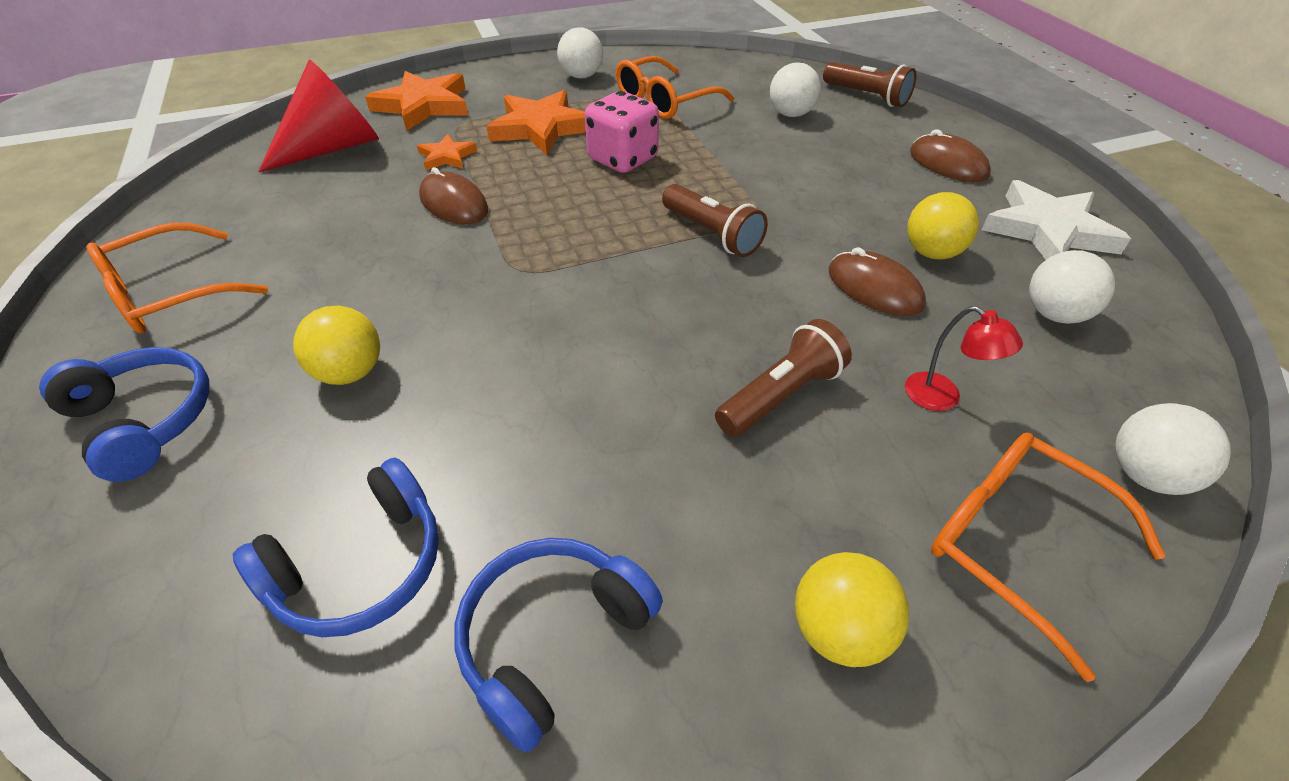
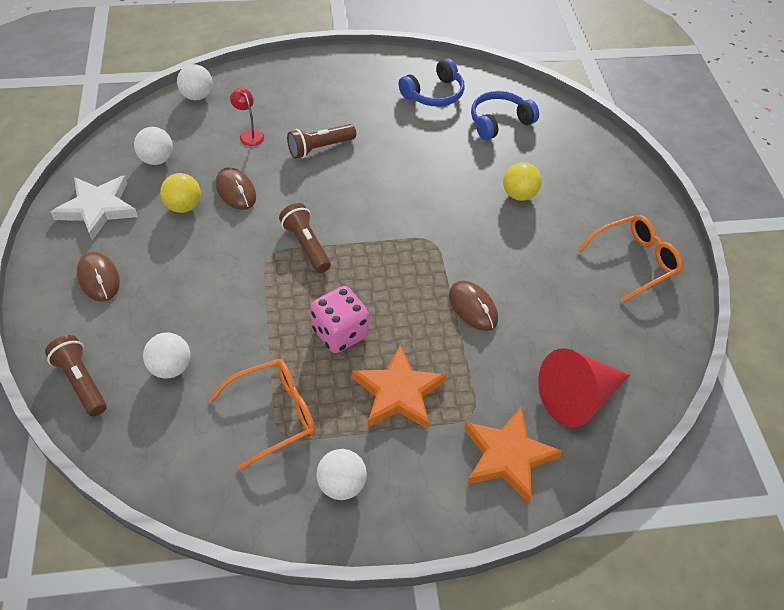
camera: 170 degrees left, 5 degrees up
(144, 420) = (607, 189): blue headphones -> none
(447, 156) = (480, 366): orange star -> none
(839, 630) = (343, 80): yellow ball -> none
(1015, 543) = (267, 88): orange glasses -> none

